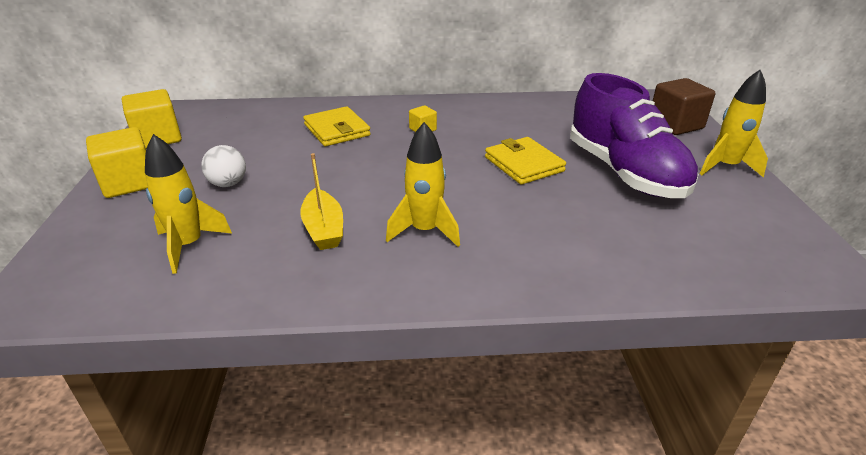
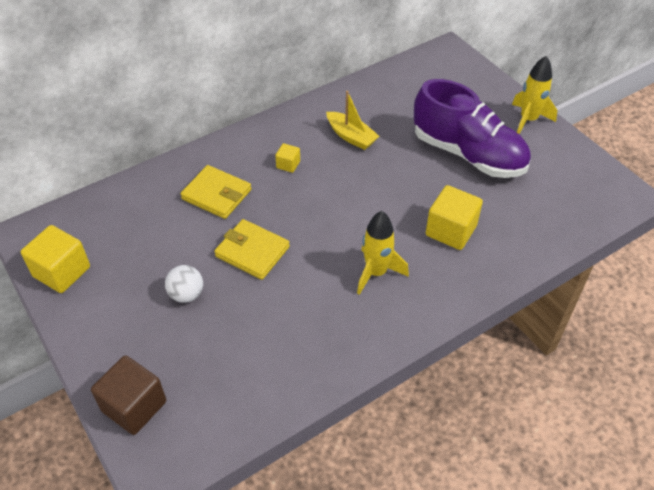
camera: 30 degrees left, 15 degrees up
(129, 183) = (99, 331): yellow cube -> yellow cube (451, 230)
(189, 245) = (222, 365): yellow rocket -> none
(323, 229) = (305, 303): yellow boat -> yellow boat (351, 136)
(524, 164) = (394, 174): yellow wallet -> yellow wallet (252, 251)
(675, 125) = (472, 83): brown cube -> brown cube (134, 406)

